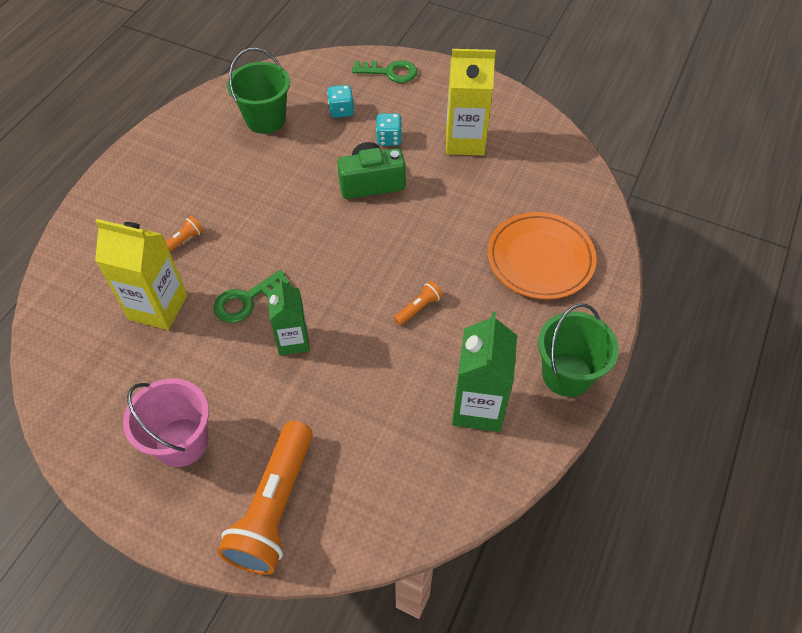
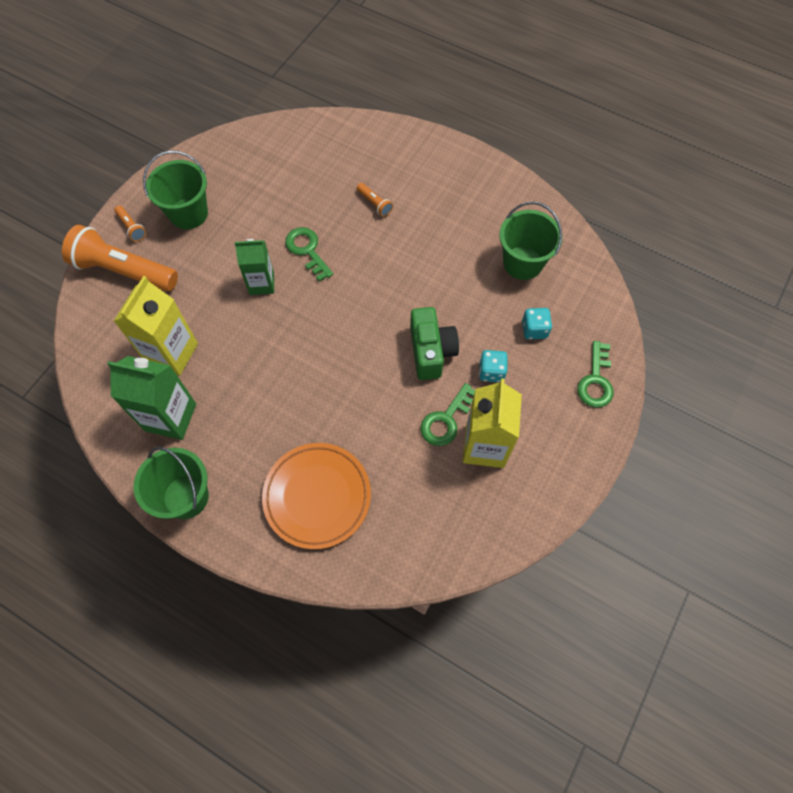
camera: 95 degrees right, 10 degrees up
(158, 307) = (310, 192): yellow carton -> yellow carton (172, 353)
(181, 442) = (188, 213): pink bucket -> green bucket
(419, 308) = (278, 381): orange flashlight -> orange flashlight (131, 227)
(443, 168) = (446, 420): none -> green key

